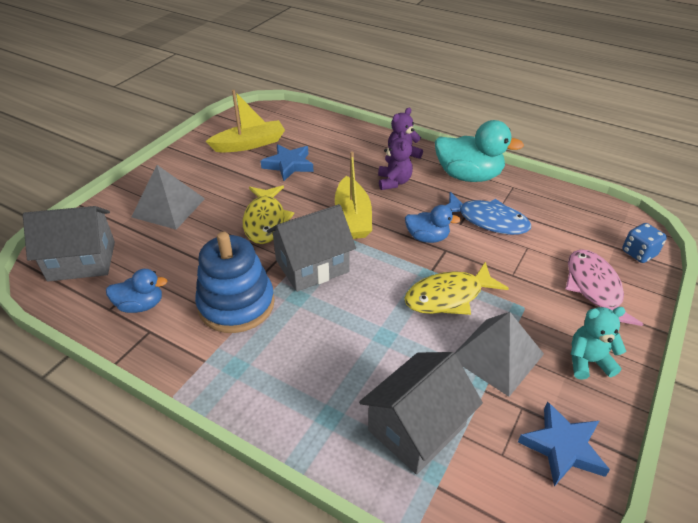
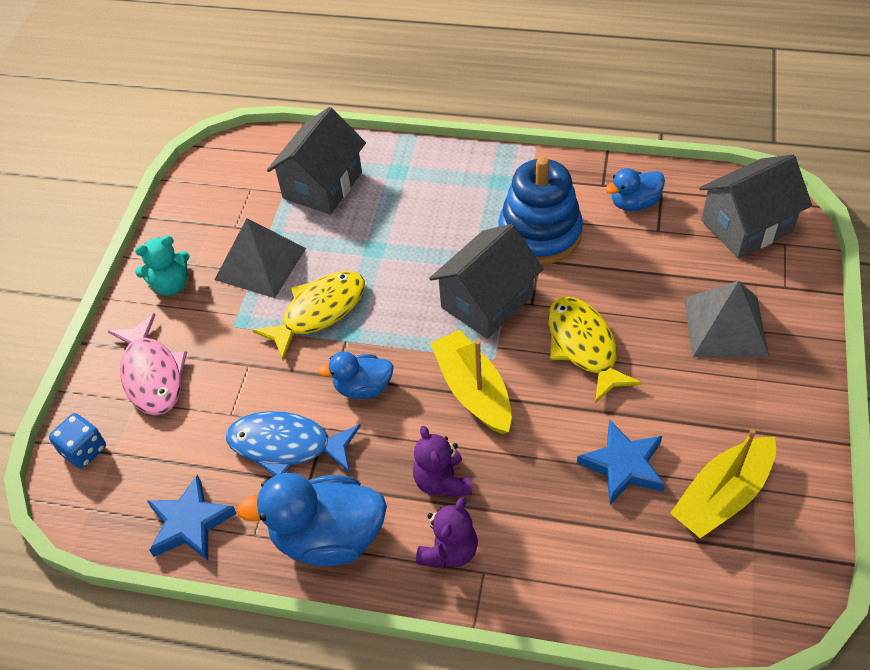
camera: 165 degrees right, 10 degrees up
(468, 176) = (328, 537): turquoise duck -> blue duck
(562, 447) = (201, 207): blue star -> blue star (190, 523)

